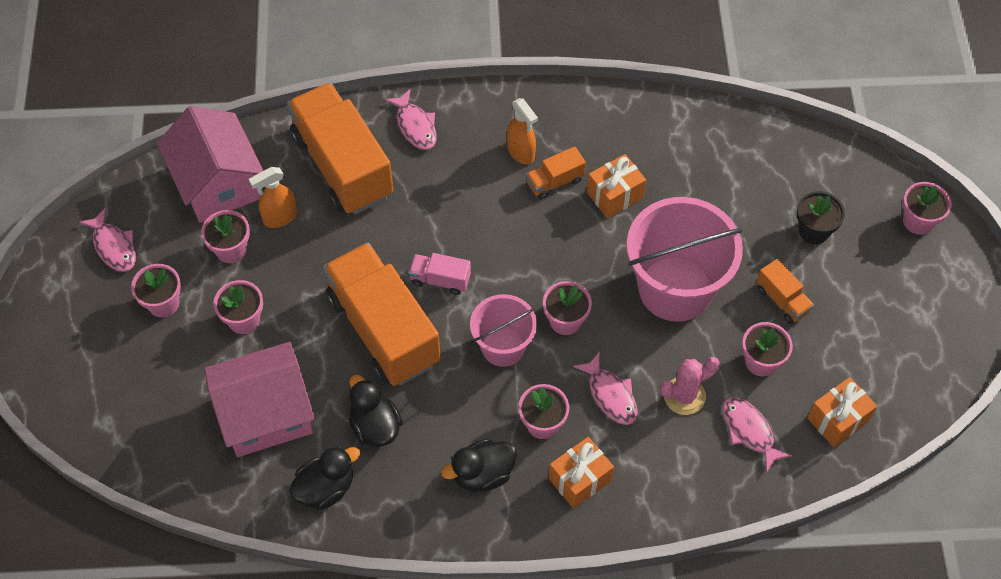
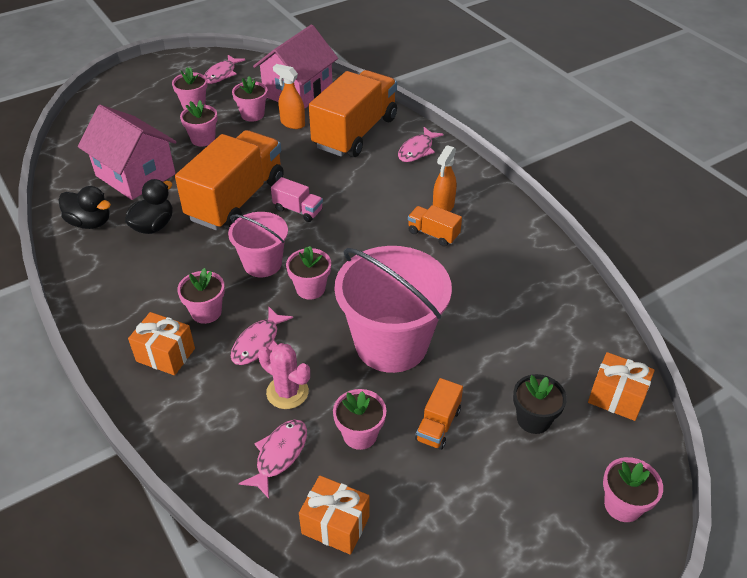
camera: 60 degrees right, 15 degrees down
(440, 280) = (298, 210): pink truck -> pink truck turned 135 degrees clockwise
(482, 474) = (141, 296): black duck -> none
(615, 195) = (451, 271): orange gift -> orange gift (616, 397)

